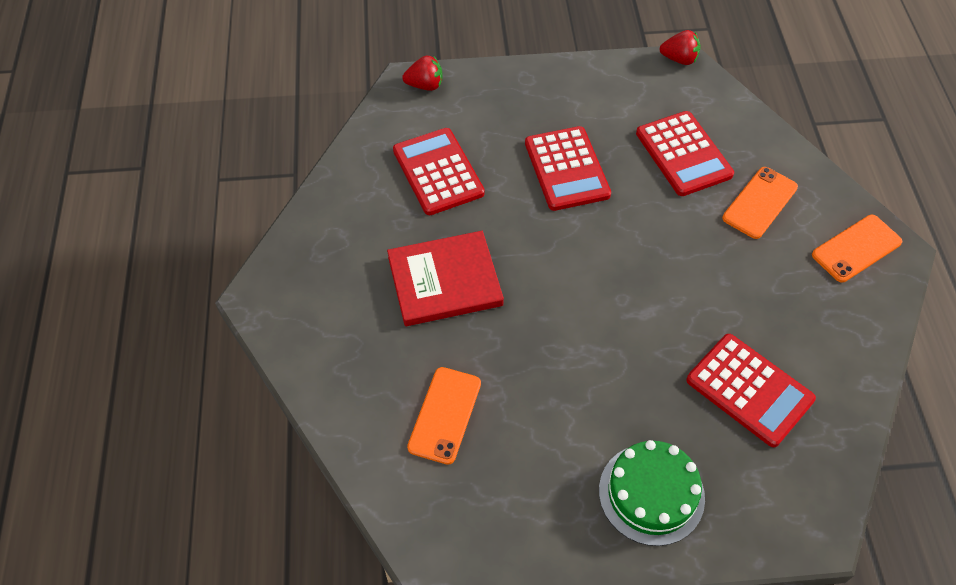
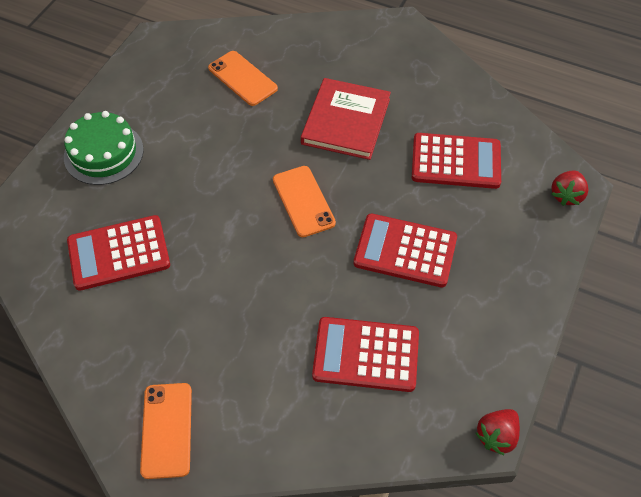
camera: 120 degrees right, 0 degrees up
(760, 203) = (270, 382): orange phone -> orange phone (303, 201)

